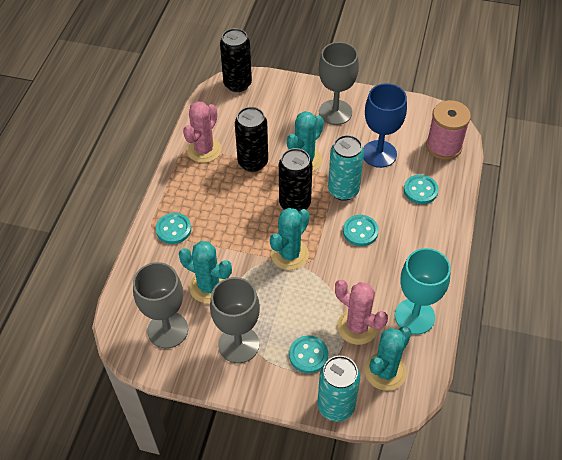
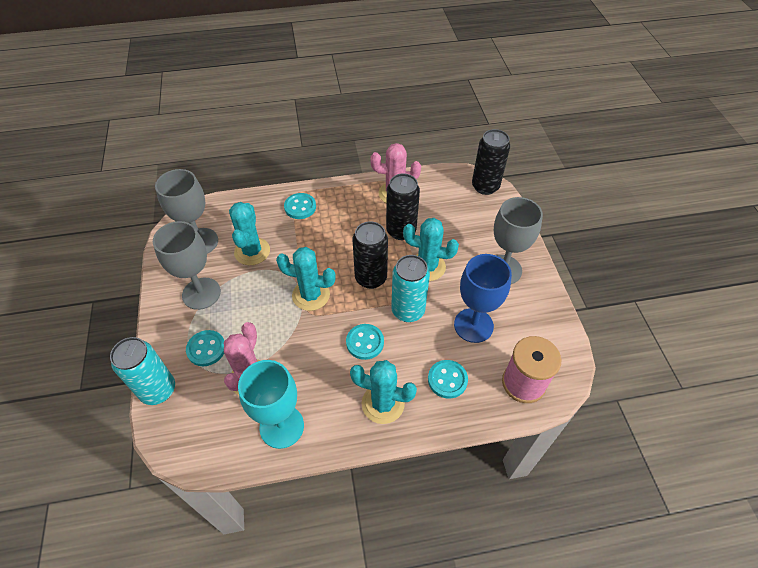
camera: 65 degrees right, 0 degrees up
(385, 371) = (207, 420): turquoise cactus -> turquoise cactus (383, 403)

